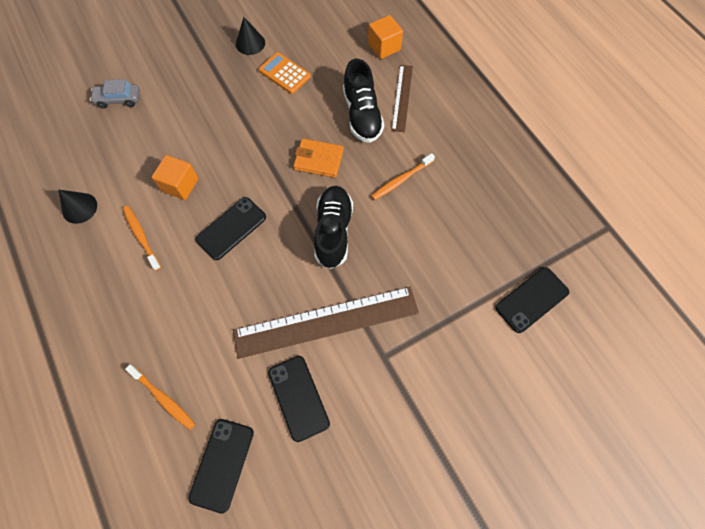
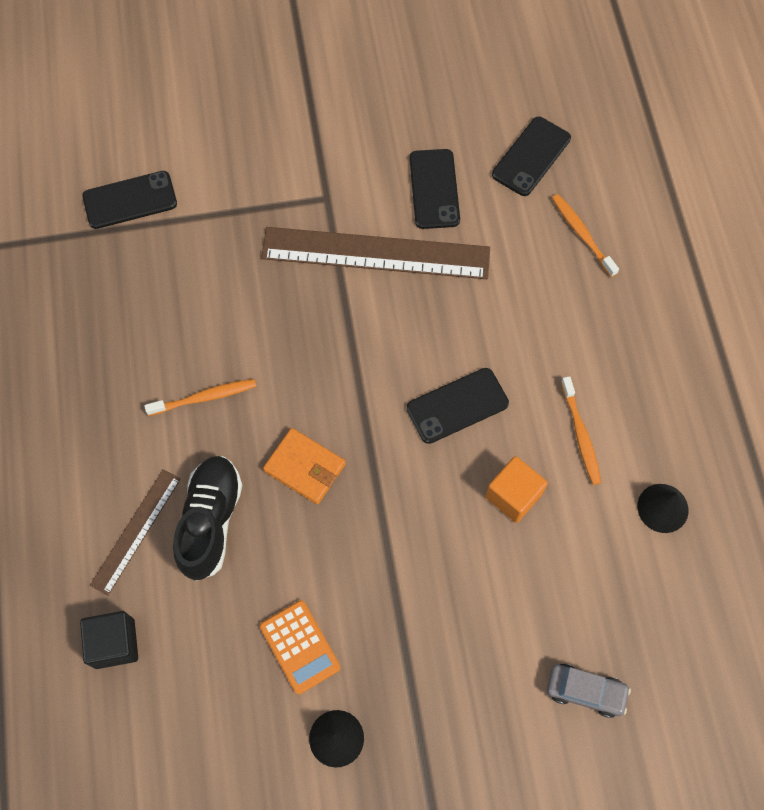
camera: 160 degrees left, 0 degrees up
(333, 231) = (325, 356): black shoe -> none
(384, 47) = (114, 643): orange cube -> black cube

